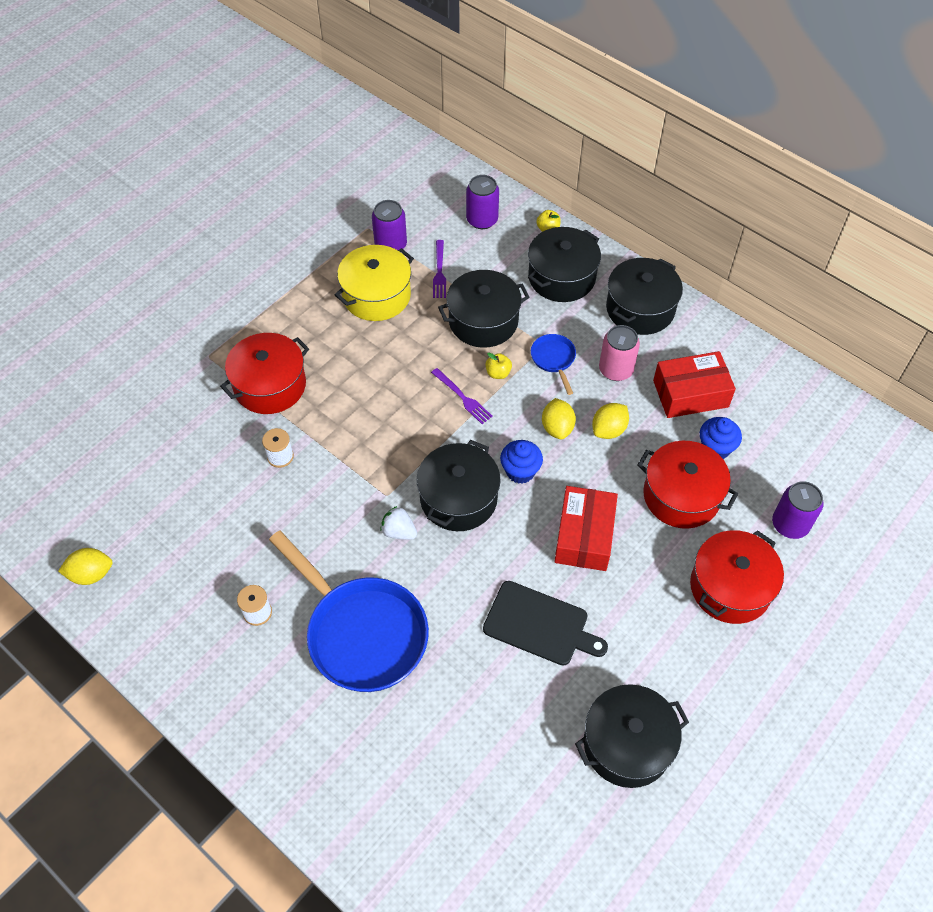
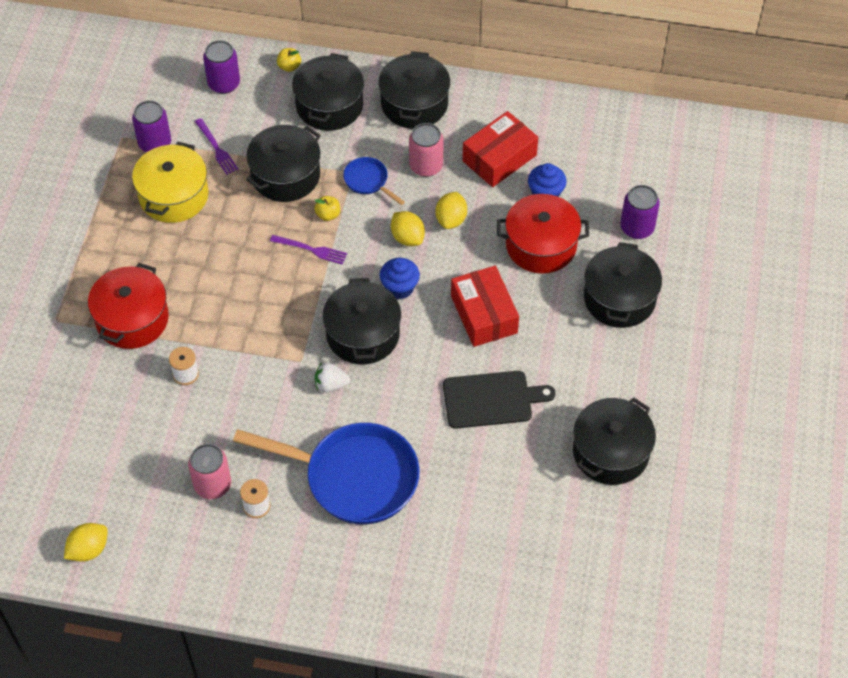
camera: 30 degrees left, 0 degrees up
(234, 571) = (212, 485): none -> pink can
(730, 587) = (619, 298): red pot -> black pot

